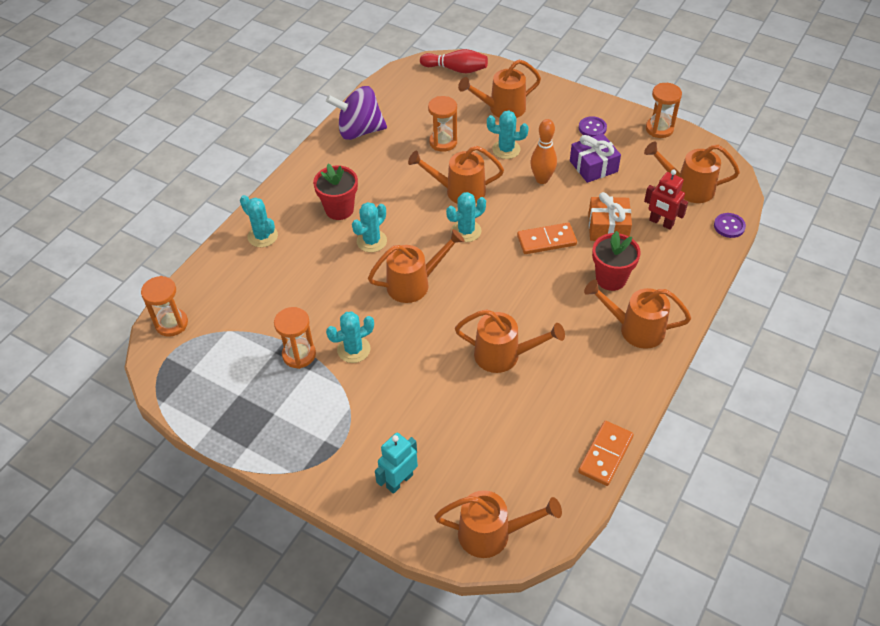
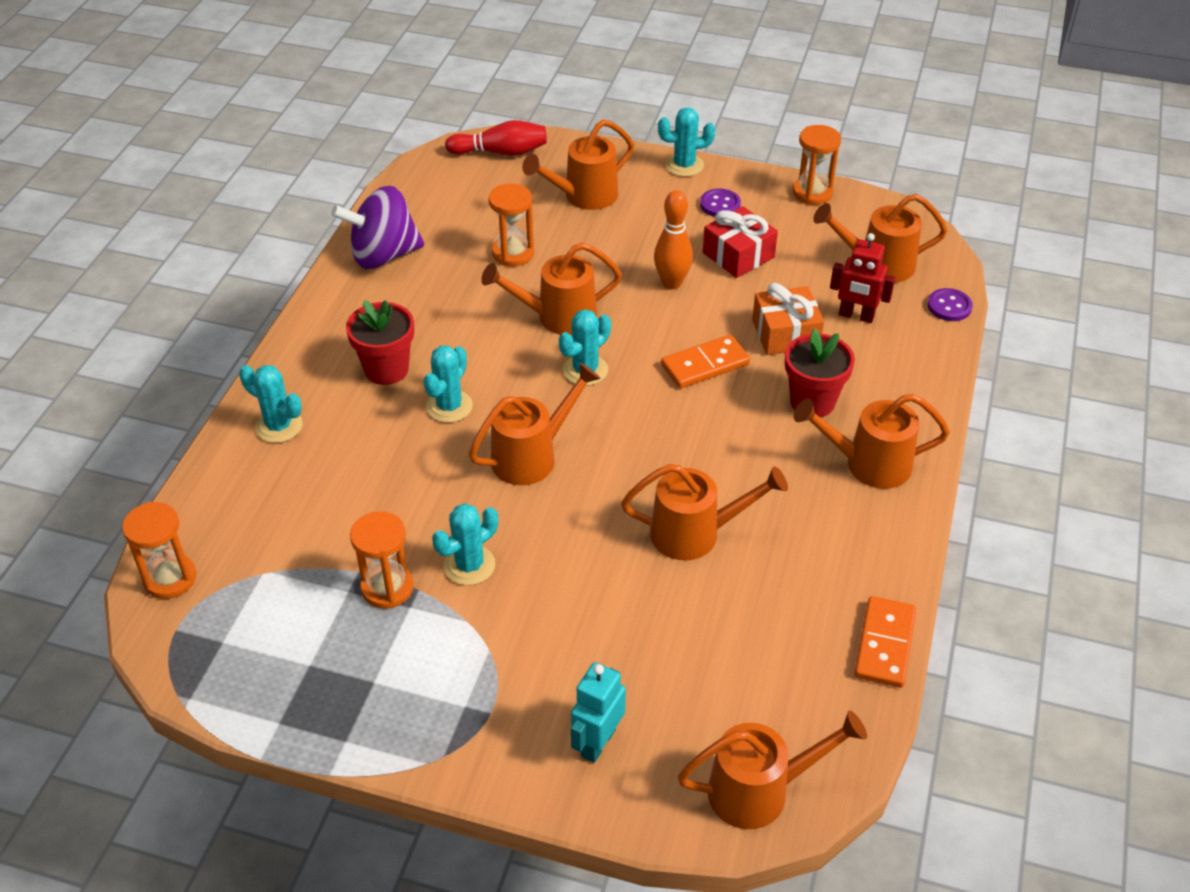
camera: 15 degrees left, 5 degrees down
(506, 149) = (607, 250): turquoise cactus -> turquoise cactus (684, 165)
(593, 166) = (738, 255): purple gift -> red gift

